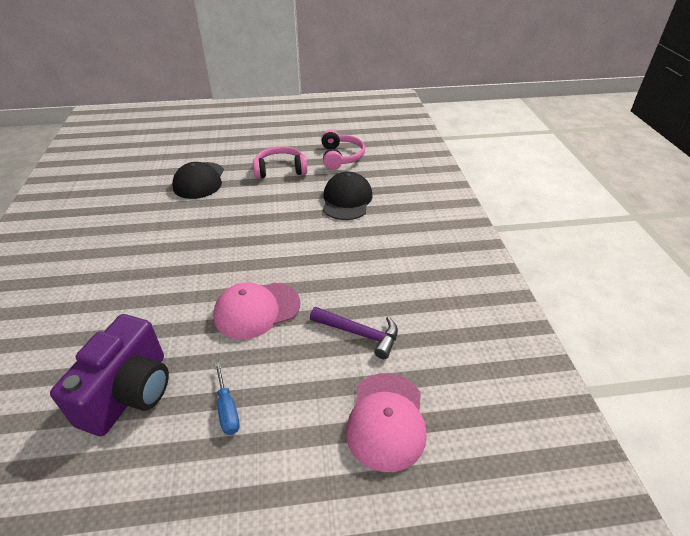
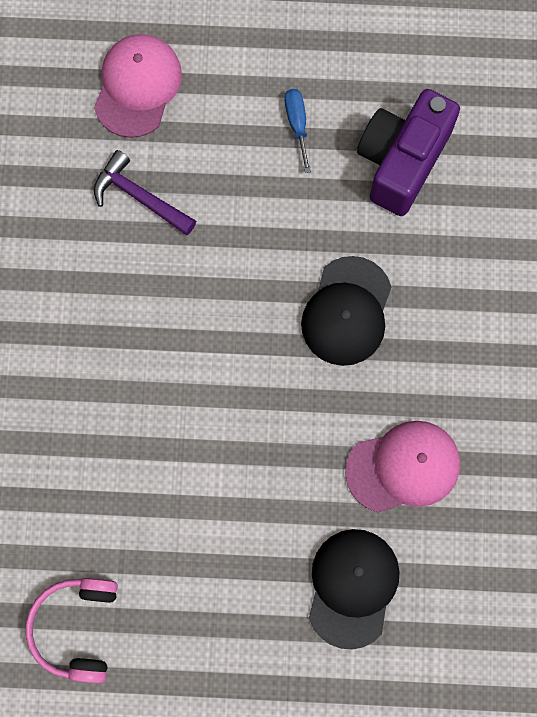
camera: 170 degrees left, 35 degrees up
(257, 310) = (261, 255): pink cap -> pink cap (403, 467)
(280, 170) = (201, 600): pink headphones -> none
(347, 200) = (96, 478): black cap -> black cap (347, 311)

